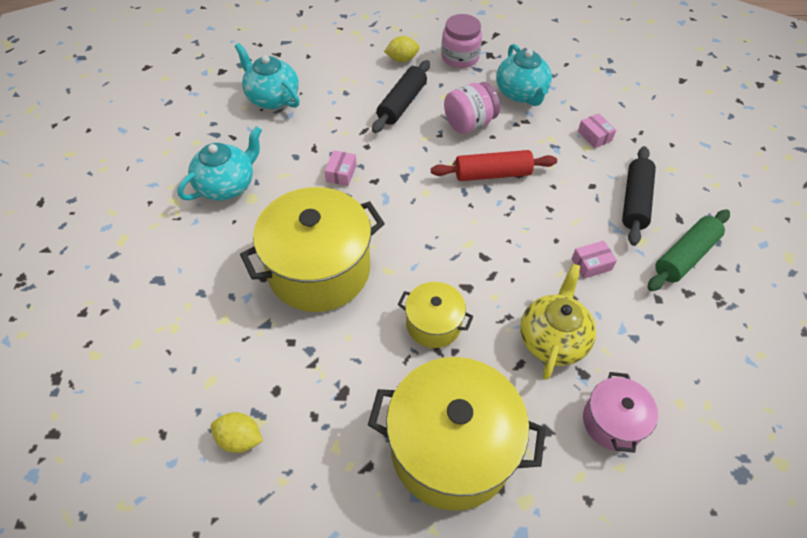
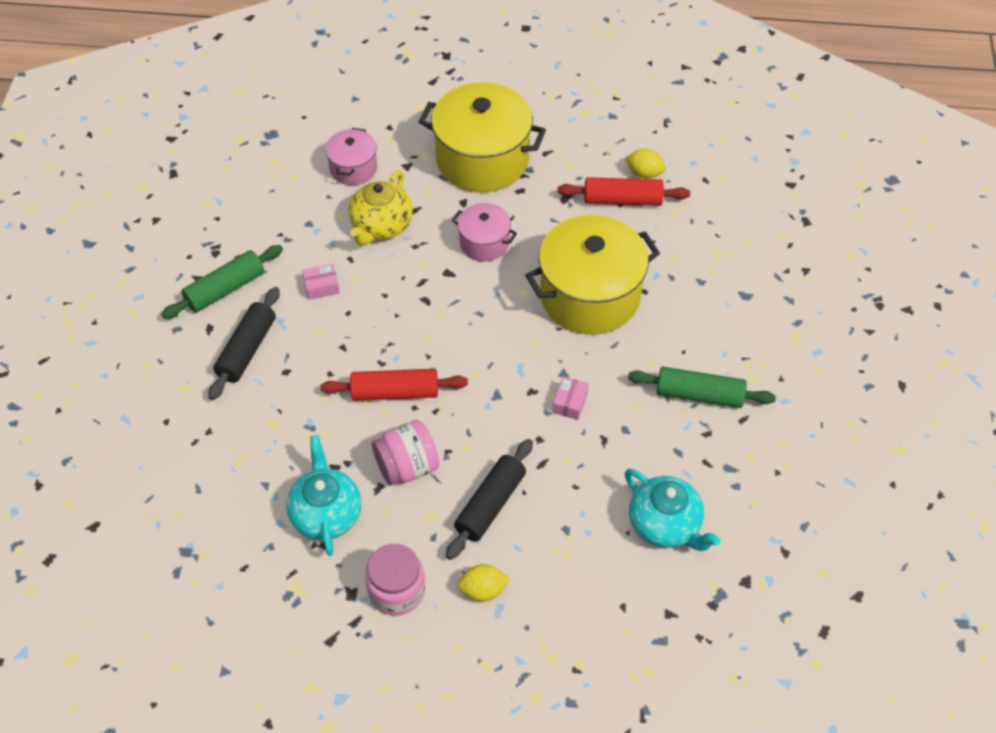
camera: 175 degrees left, 0 degrees up
(227, 185) = (699, 395): turquoise teapot -> green rolling pin
(273, 394) = (622, 200): none -> red rolling pin
(433, 324) = (484, 243): yellow pot -> pink pot
(594, 136) = (255, 438): pink box -> none

